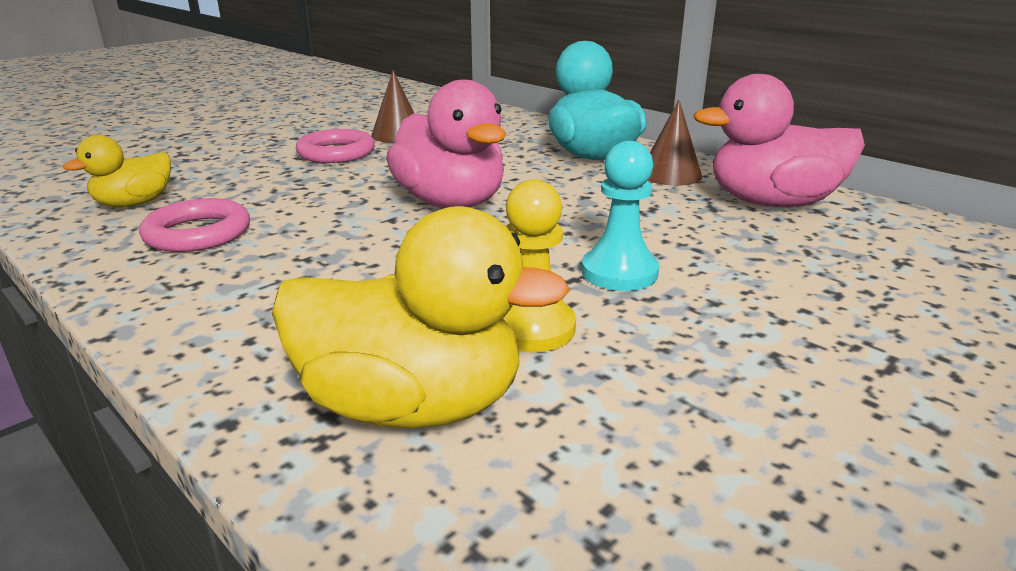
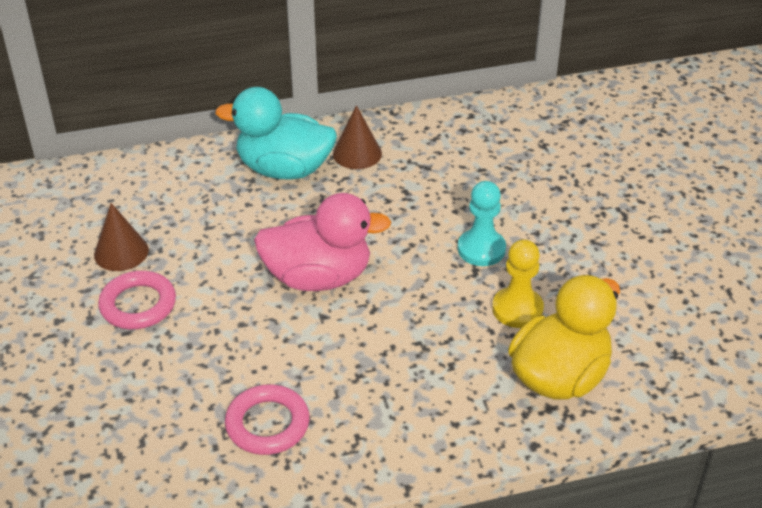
camera: 60 degrees left, 15 degrees up
(134, 204) = (163, 456): yellow duck -> none
(772, 203) = (440, 140): pink duck -> none

